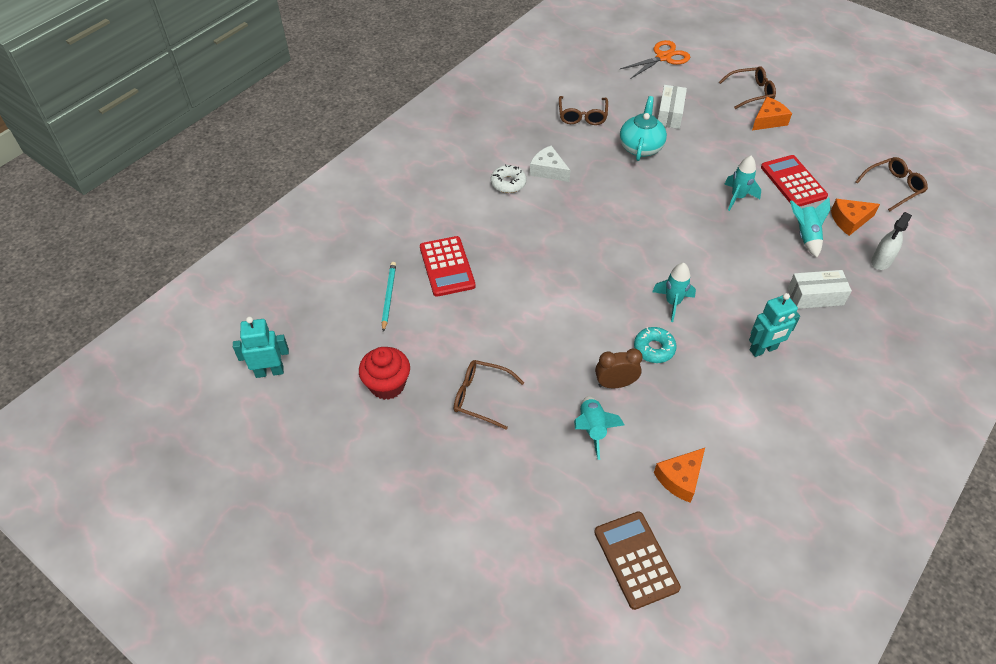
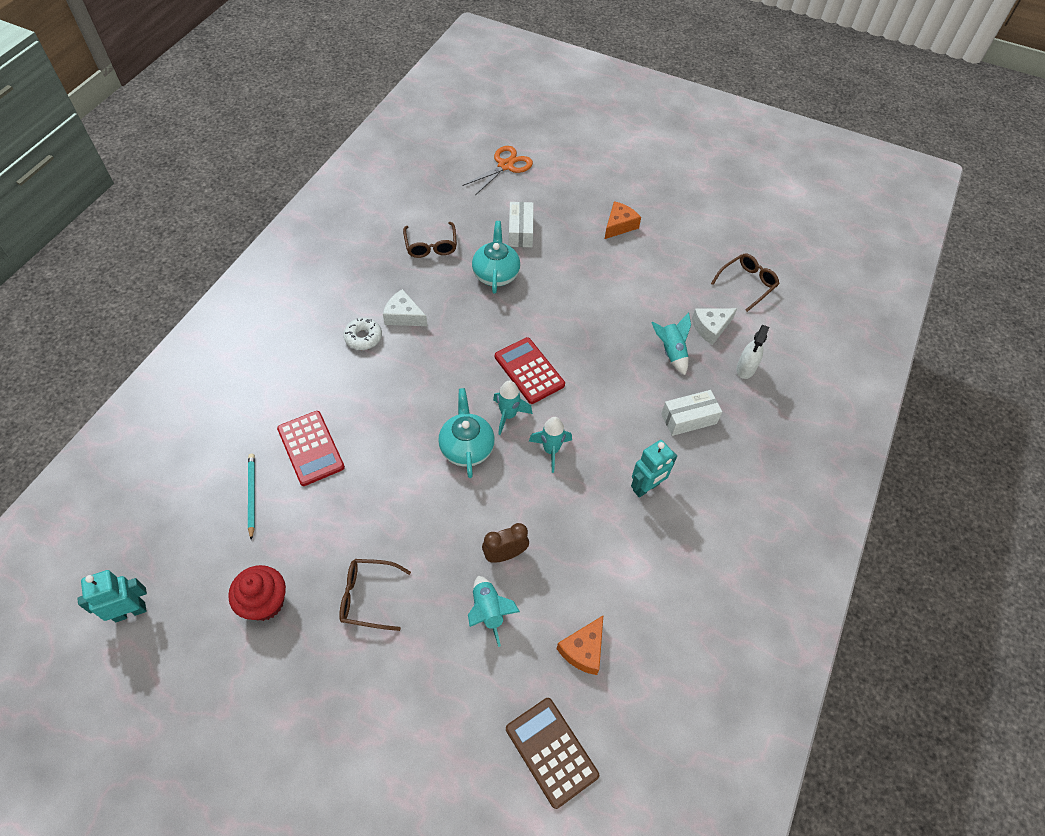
camera: 15 degrees left, 5 degrees up
(591, 288) = (466, 447): none -> turquoise teapot
(654, 349) = (539, 506): turquoise donut -> none
(737, 197) = (600, 318): turquoise rocket -> turquoise rocket (508, 415)
(751, 92) = (598, 195): brown glasses -> none
(793, 182) = (651, 292): red calculator -> red calculator (529, 371)
(849, 220) = (711, 328): orange cheese -> white cheese

